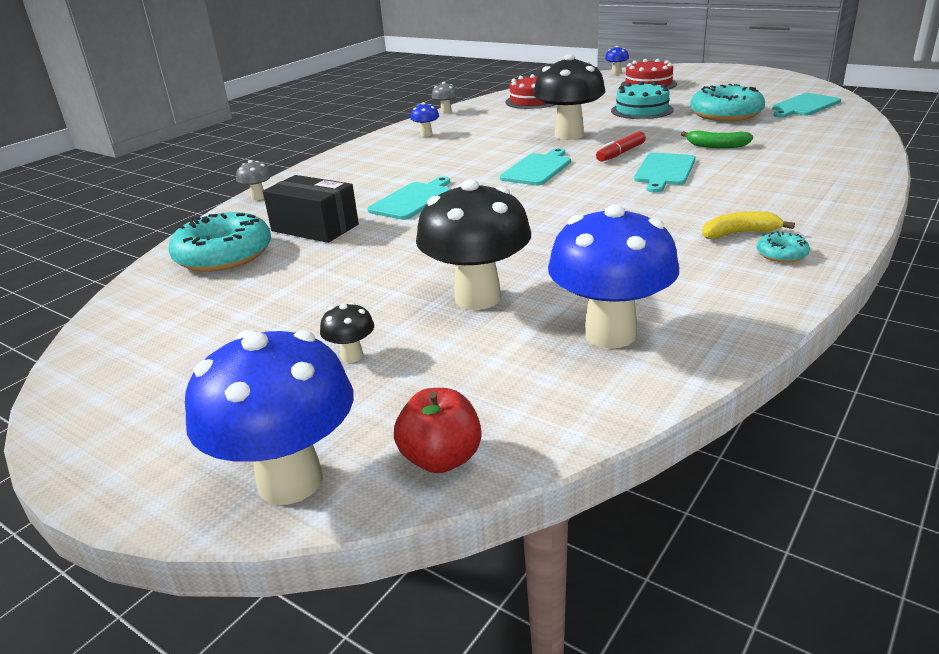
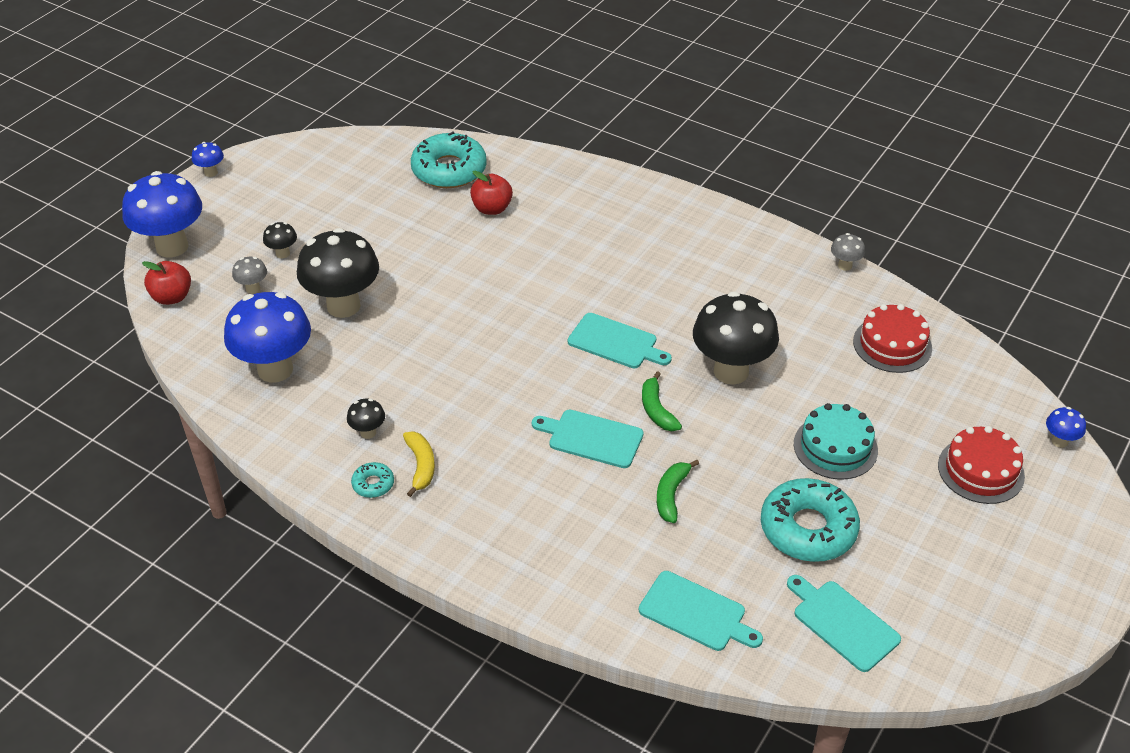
camera: 85 degrees right, 15 degrees up
(258, 197) = (570, 164): grey mushroom -> grey mushroom (253, 288)
(315, 228) = (492, 209): black box -> red apple
(413, 200) = (544, 260): turquoise cutting board -> turquoise cutting board (696, 613)
(426, 134) = (749, 255): blue mushroom -> blue mushroom (211, 172)
(621, 153) = (657, 410): red marker -> green banana
(703, 263) = (368, 432): none -> black mushroom

